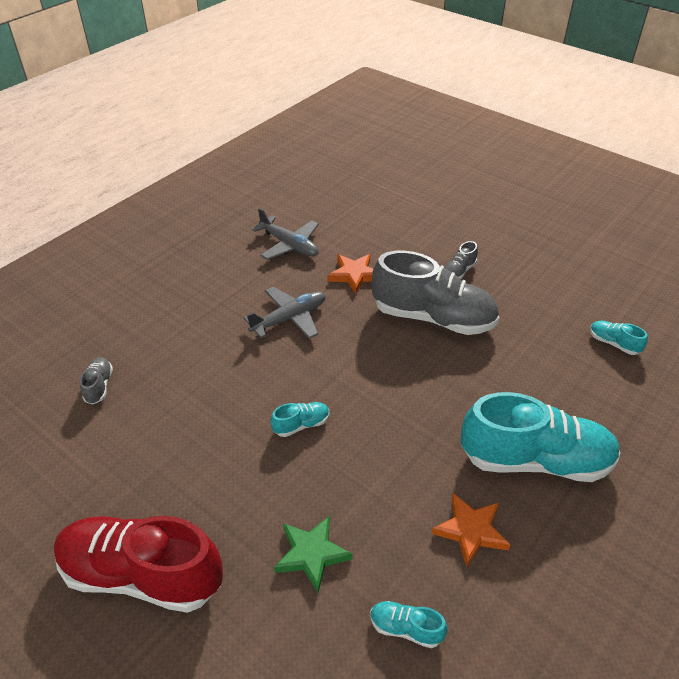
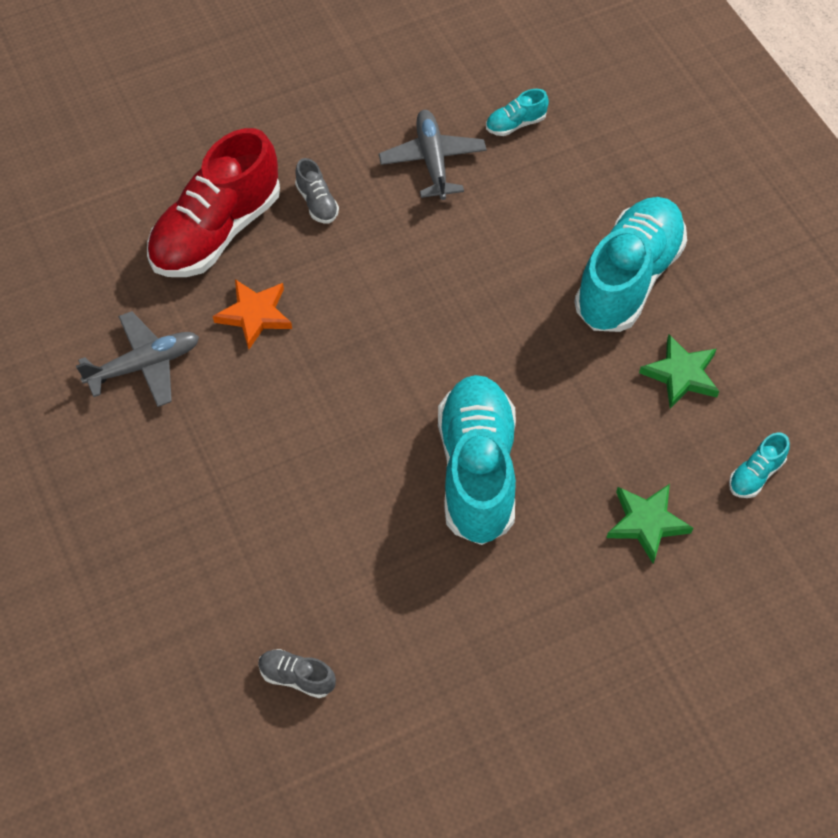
camera: 65 degrees left, 15 degrees up
(142, 575) = (602, 690): red shoe -> red shoe (216, 231)
(290, 318) = (295, 419): grey plane -> grey plane (432, 160)
(301, 425) = (477, 471): turquoise shoe -> turquoise shoe, size x2.40
(433, 318) = (382, 267): grey shoe -> none
(471, 531) = (681, 374): orange star -> green star

